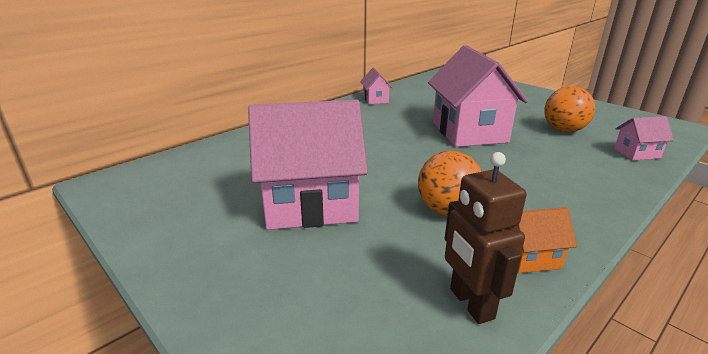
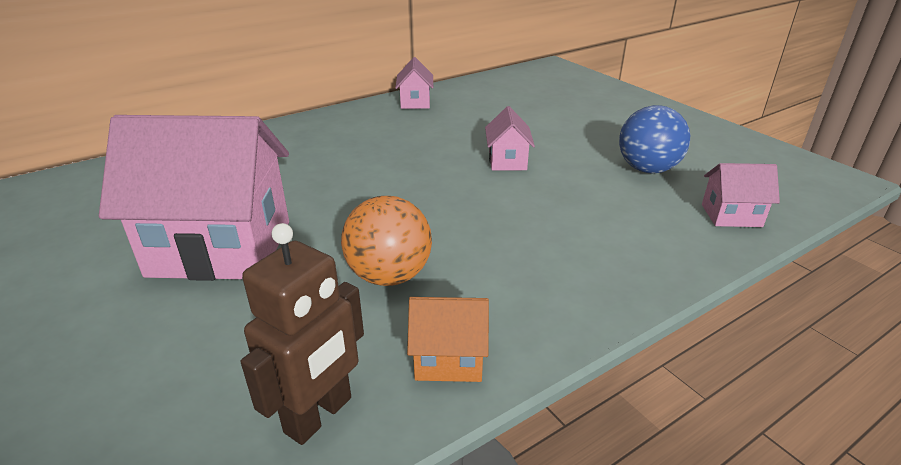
camera: 10 degrees right, 5 degrees up
(469, 132) = (507, 161): pink house -> pink house, size x0.45
(471, 303) = (319, 415): brown robot -> brown robot turned 135 degrees counterclockwise
(563, 130) = (647, 169): orange ball -> blue ball

